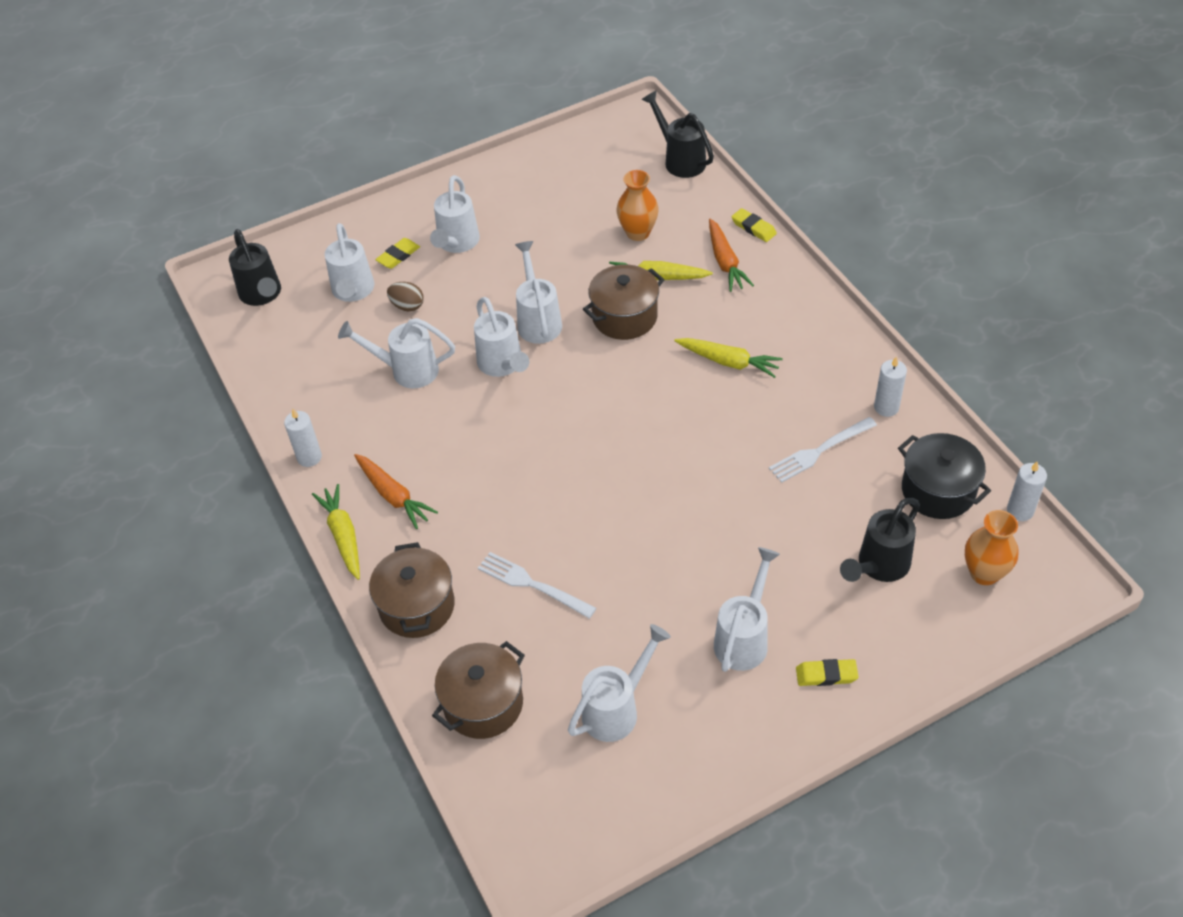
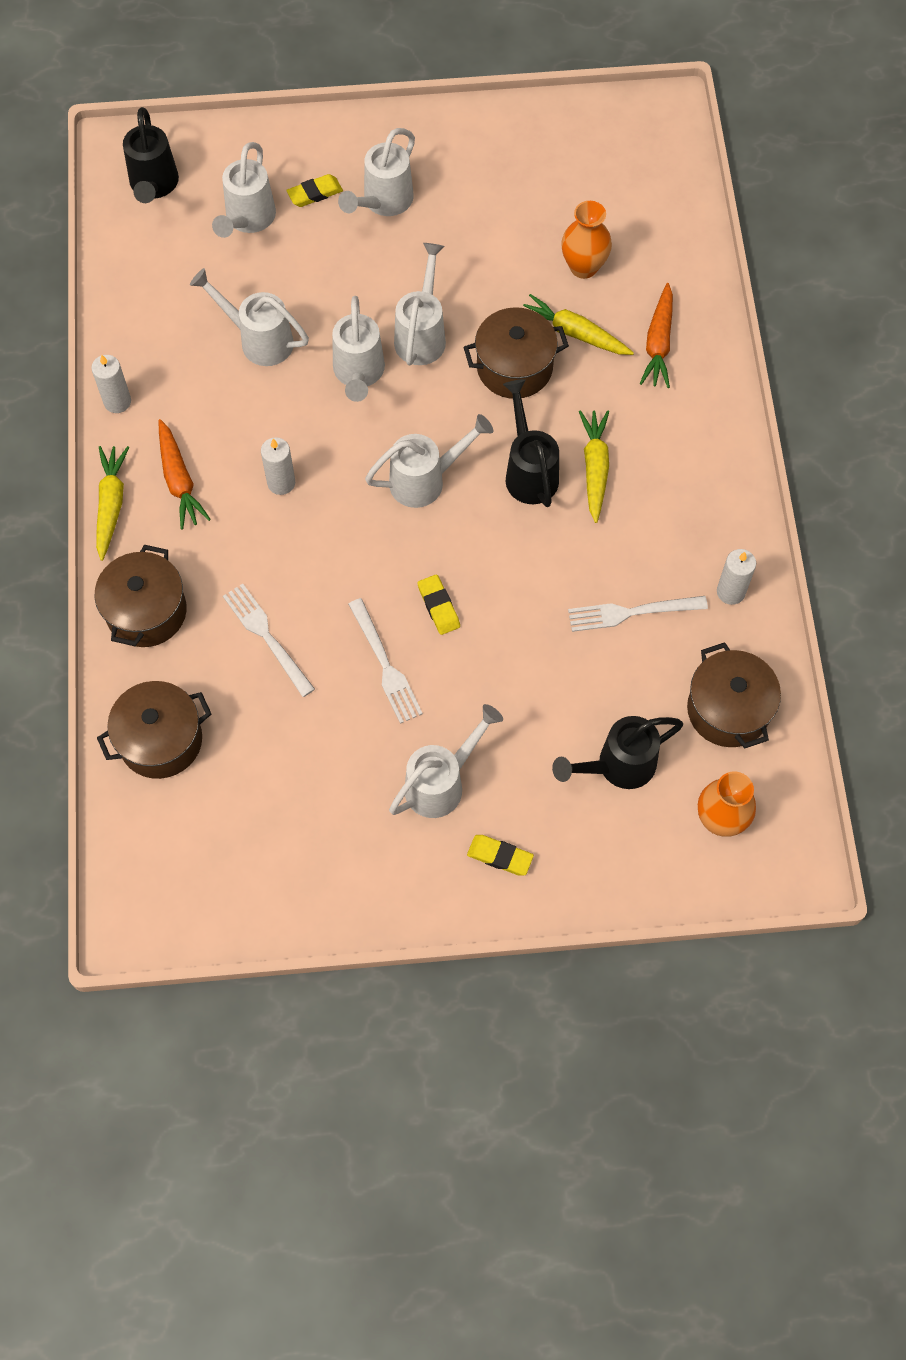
camera: 20 degrees right, 15 degrees up
(407, 306) = (295, 261): brown egg -> none
(617, 708) = (282, 801): white watering can -> white watering can (426, 480)
(645, 567) = (385, 665): none -> white fork
(680, 159) = (681, 189): black watering can -> black watering can (529, 471)
(728, 362) = (595, 468): yellow carrot -> yellow carrot turned 135 degrees counterclockwise
(753, 228) = (713, 312): yellow eraser -> yellow eraser (438, 606)
(938, 490) = (728, 710): black pot -> brown pot
(1020, 510) = (799, 769): white candle -> white candle (281, 483)

